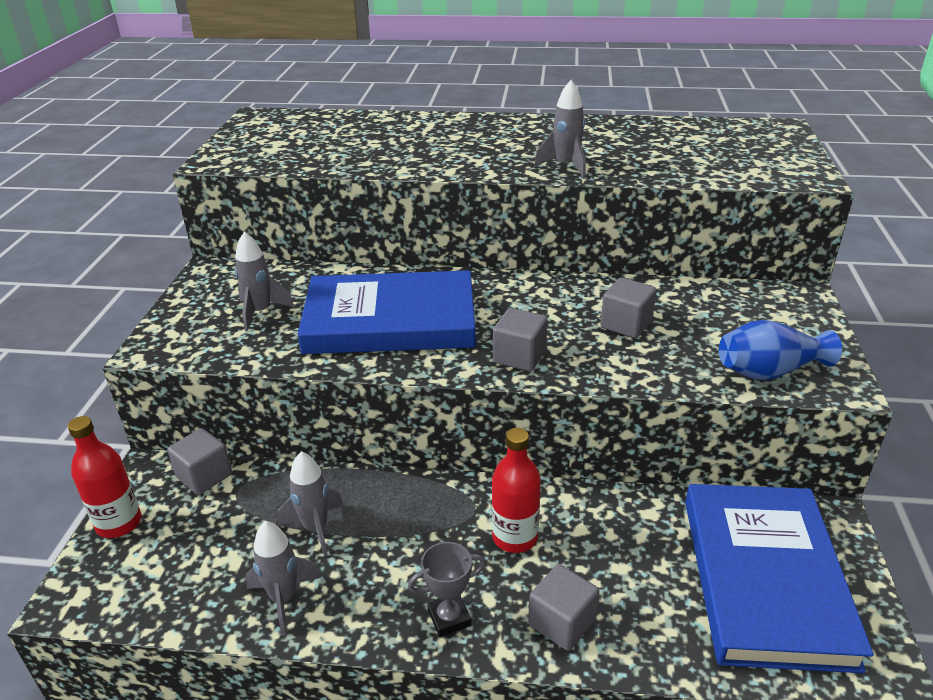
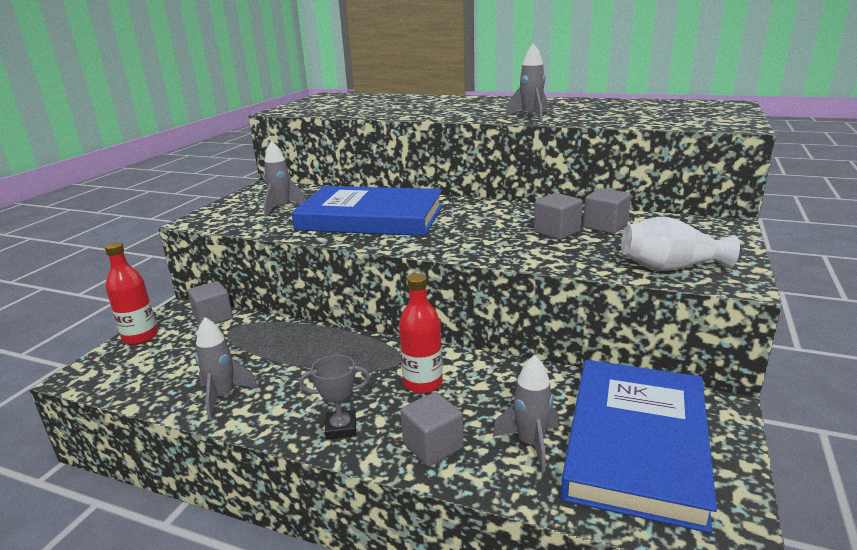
camera: 15 degrees right, 10 degrees down
(315, 528) = (272, 357): grey rocket -> grey rocket (530, 444)
(519, 356) = (456, 243): grey cube -> grey cube (605, 226)
(769, 371) = (670, 268): blue vase -> white vase

